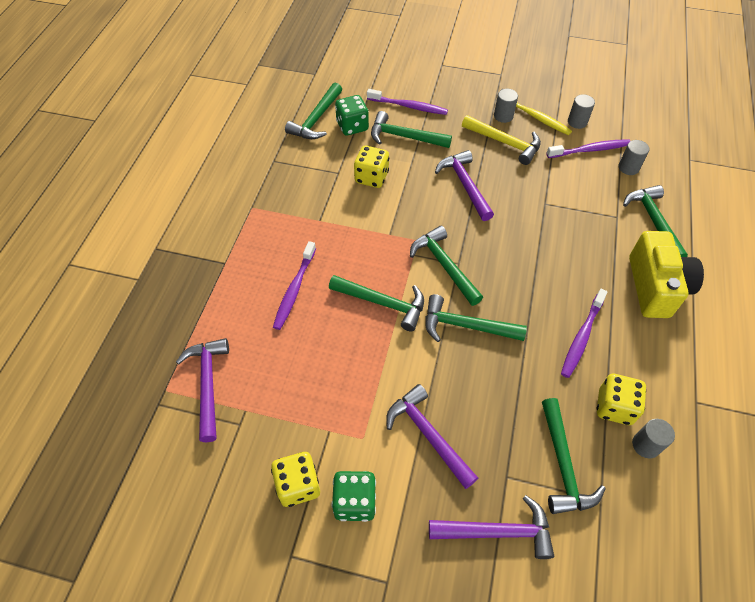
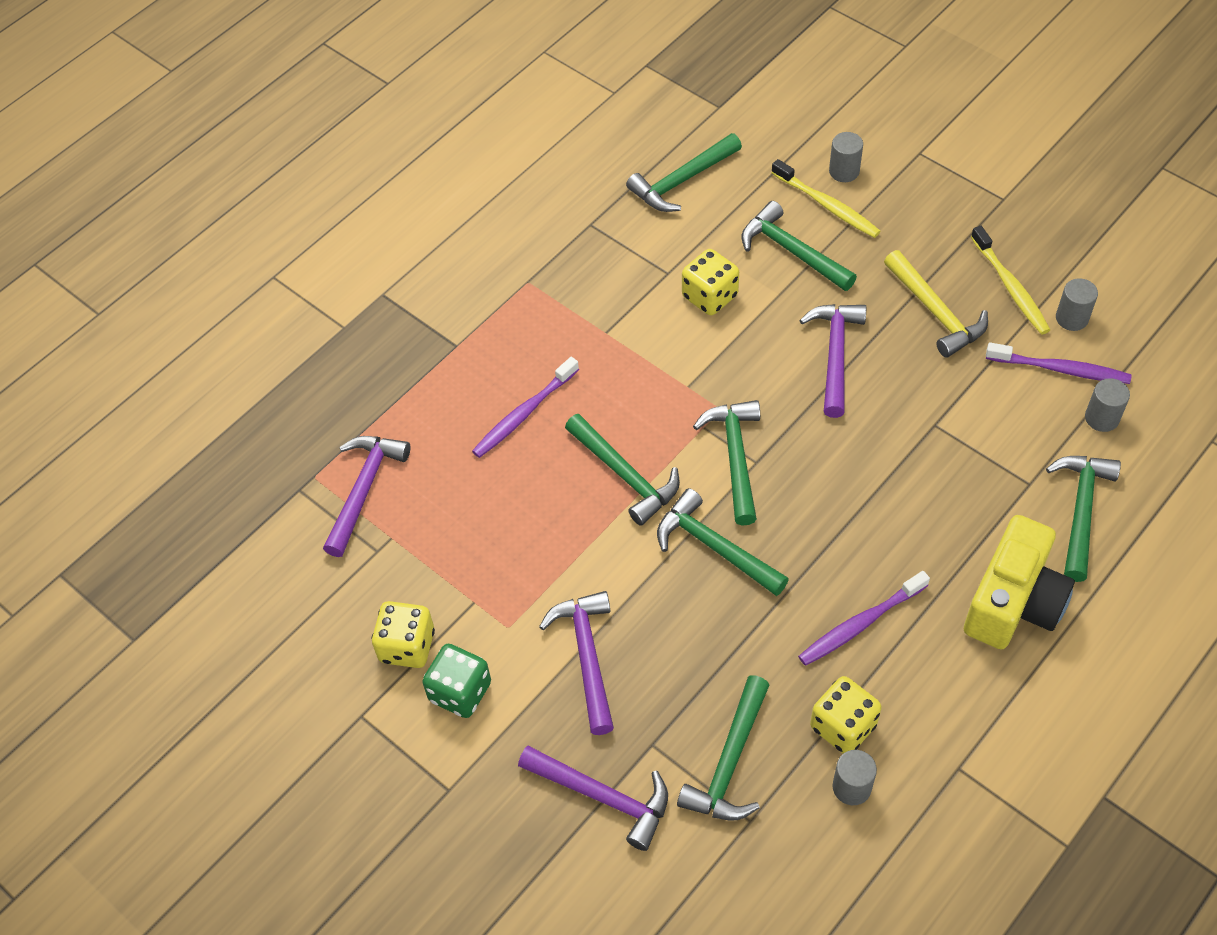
camera: 30 degrees right, 0 degrees up
(352, 126) = (726, 209): green dice -> none
(408, 106) = (827, 205): purple toothbrush -> yellow toothbrush
(503, 116) = (961, 269): grey cylinder -> grey cylinder (844, 171)

